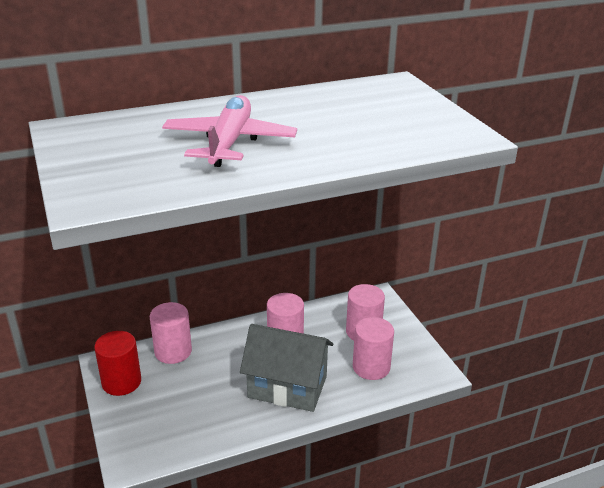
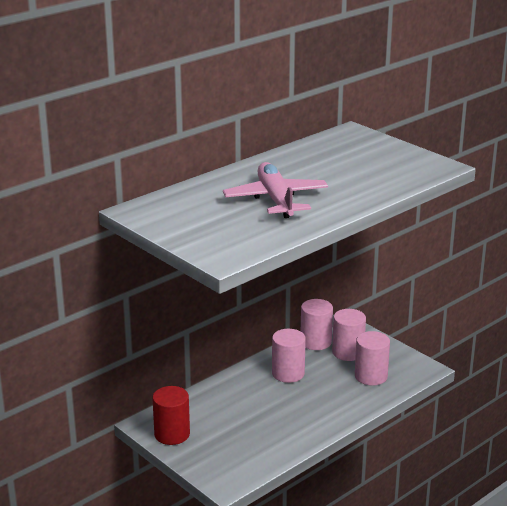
camera: 20 degrees left, 5 degrees down
(173, 351) = (198, 402): pink cylinder -> pink cylinder (316, 342)
(287, 387) = (313, 405): grey house -> none

